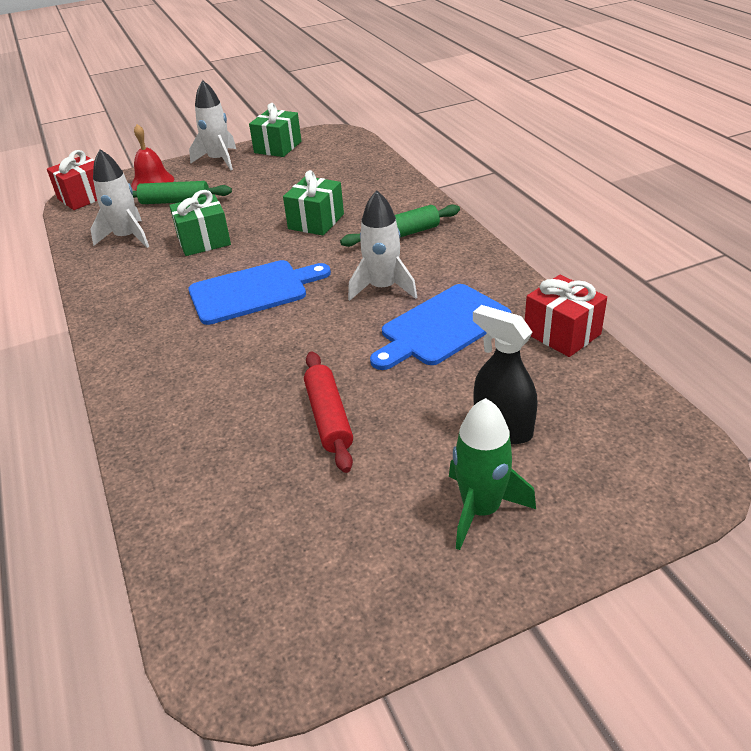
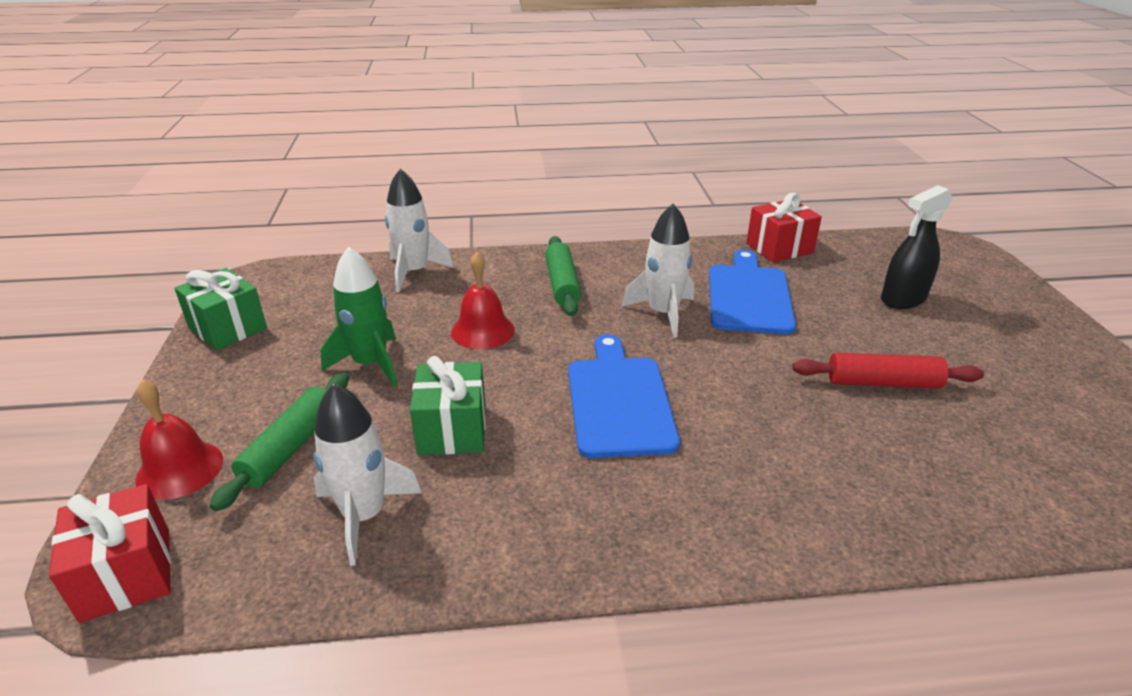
camera: 75 degrees left, 5 degrees down
(219, 160) = (195, 386): white rocket -> white rocket (414, 272)
(316, 221) = (482, 331): green gift -> red bell
(442, 327) = (749, 296): blue cutting board -> blue cutting board turned 150 degrees counterclockwise
(481, 509) = (1003, 329): green rocket -> green rocket (370, 364)

